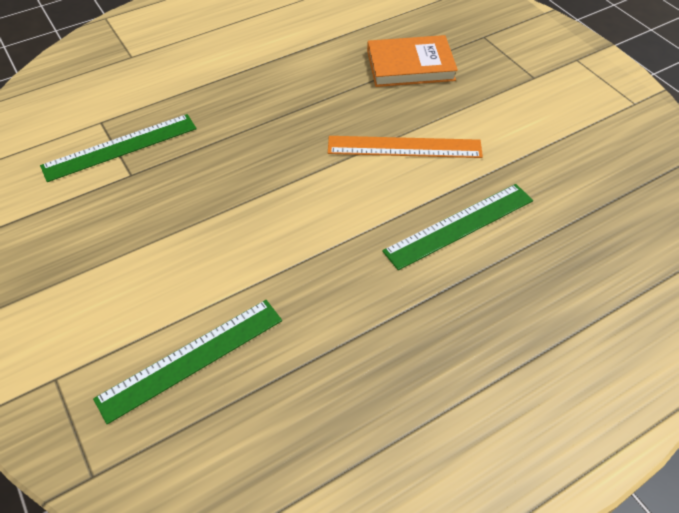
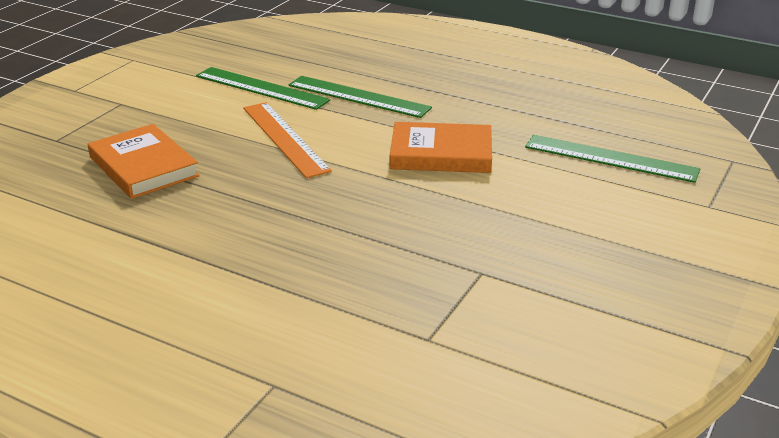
camera: 120 degrees left, 20 degrees down
(120, 147) = (451, 300): green ruler -> green ruler (261, 88)
(303, 232) = (441, 154): none -> orange book

